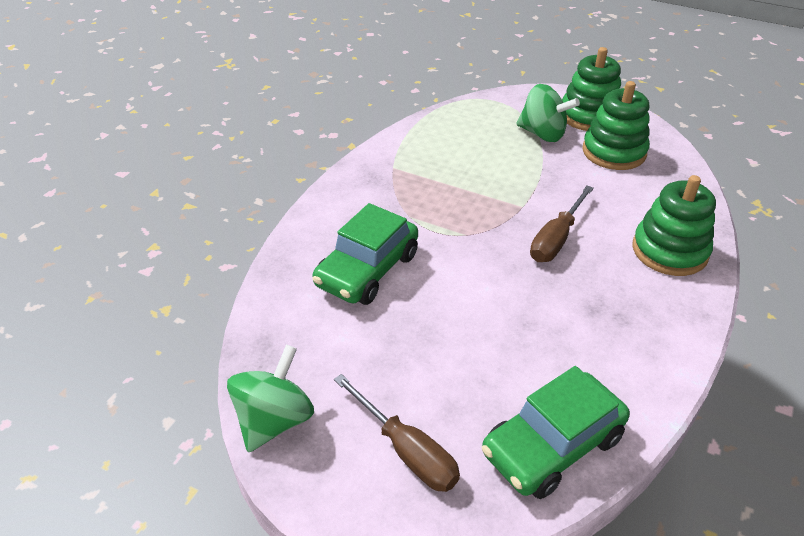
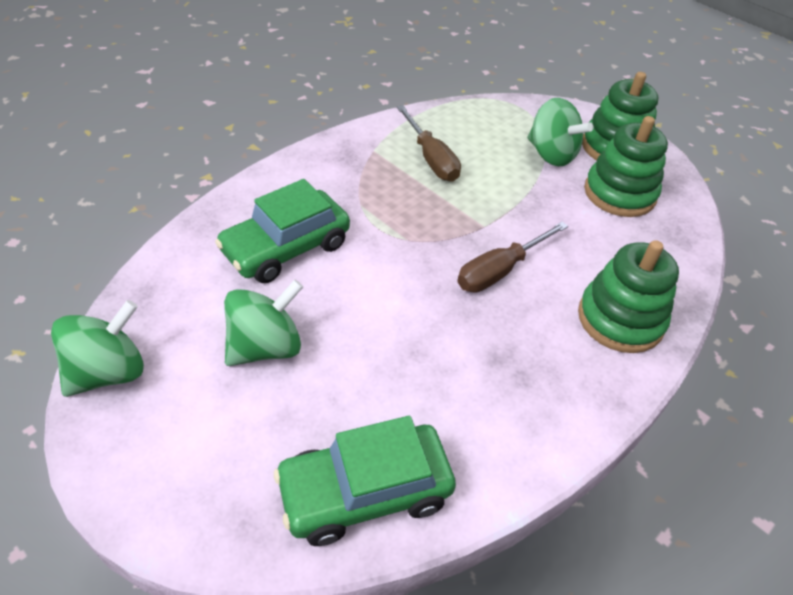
camera: 15 degrees right, 5 degrees up
(400, 357) = (265, 347): none -> green spinning top
(406, 450) = (214, 446): brown screwdriver -> brown screwdriver (431, 158)

